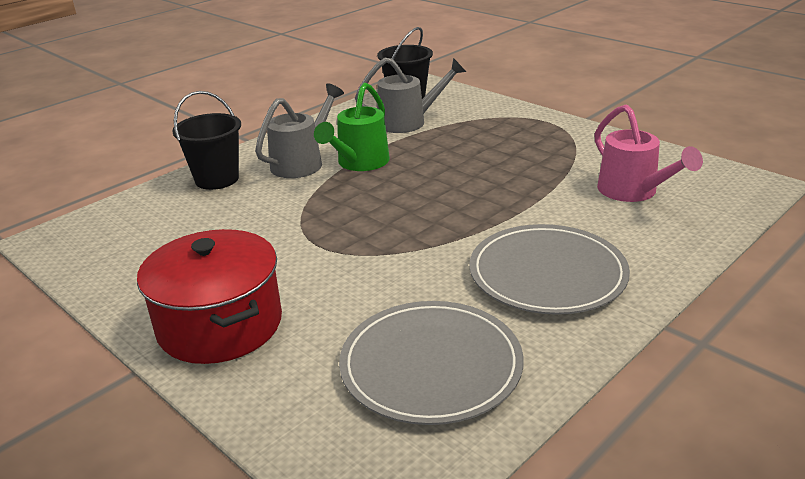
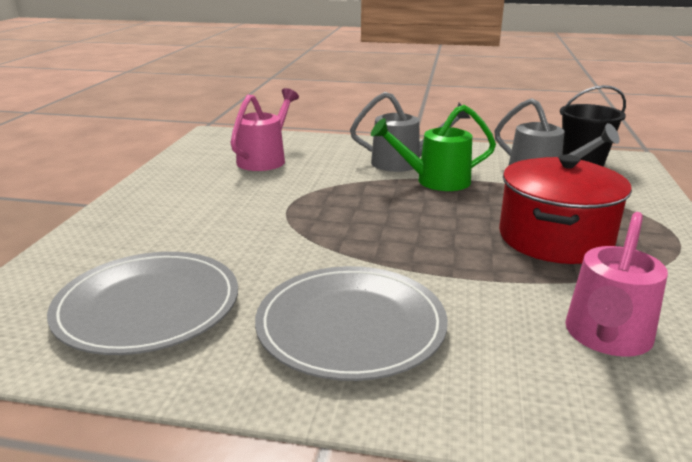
camera: 55 degrees right, 5 degrees down
(183, 226) = (265, 159): none -> pink watering can
(217, 179) = (340, 147): black bucket -> none
(220, 325) = (153, 209): red pot -> red pot (555, 238)

